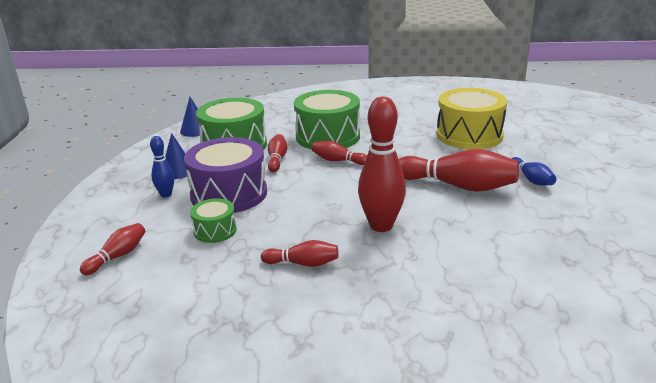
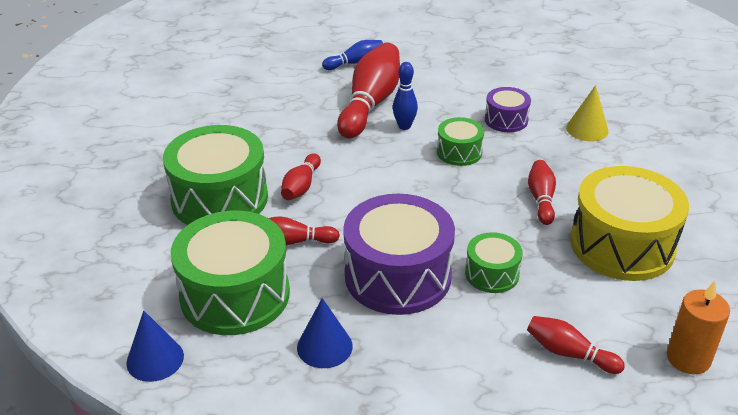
camera: 95 degrees left, 10 degrees up
(74, 315) = (688, 358): none -> orange candle
(166, 194) = (403, 343): blue bowling pin -> blue bowling pin (404, 126)
(381, 225) = (459, 152): red bowling pin -> green drum
(428, 310) = (587, 129): none -> yellow cone
(440, 256) = (506, 120): none -> purple drum
(469, 135) = (239, 89): yellow drum -> yellow drum (622, 245)

